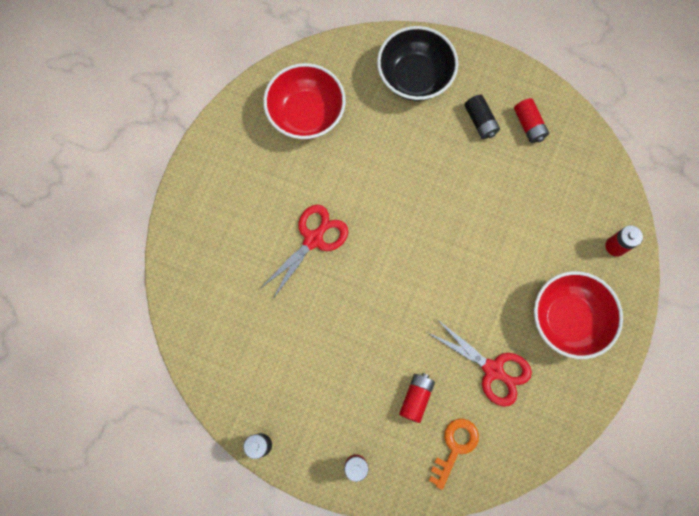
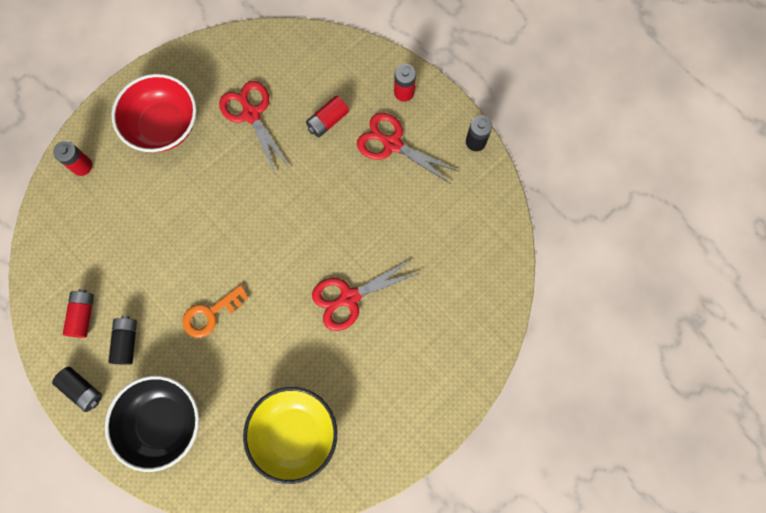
camera: 155 degrees left, 0 degrees up
(306, 114) = (294, 434): red bowl -> yellow bowl
(341, 403) = (392, 144): none -> red scissors
(455, 447) = (316, 71): orange key -> orange key (210, 314)
(492, 72) = (82, 390): none -> black battery

